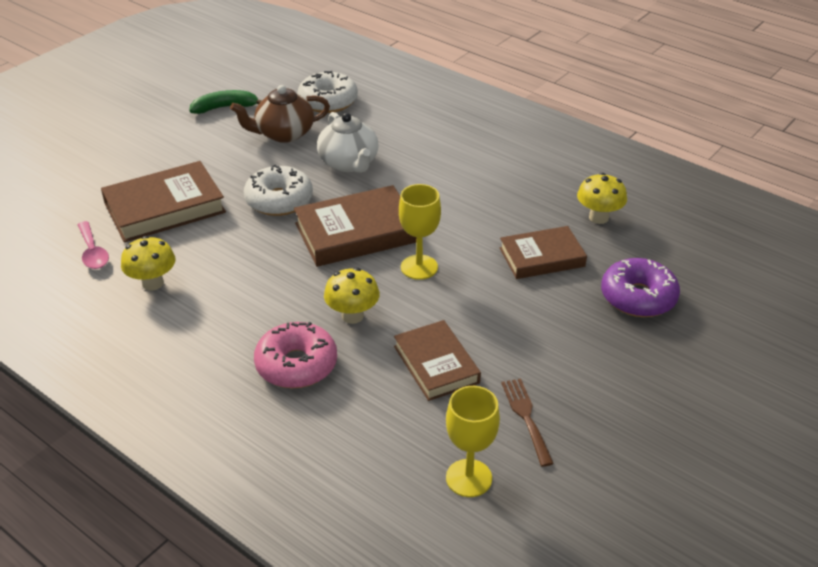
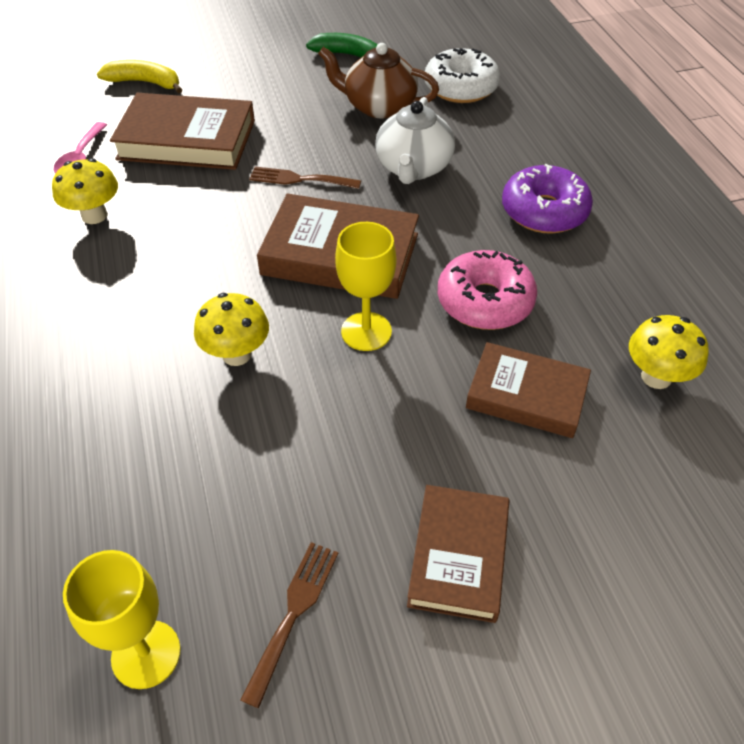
camera: 35 degrees right, 10 degrees up
(81, 182) = (145, 82): none -> yellow banana
(279, 200) = (299, 179): white donut -> brown fork
(296, 365) = (123, 382): pink donut -> pink donut (485, 301)
(436, 364) = (262, 470): brown book -> brown book (458, 556)
(638, 297) = (606, 525): purple donut -> purple donut (544, 211)

